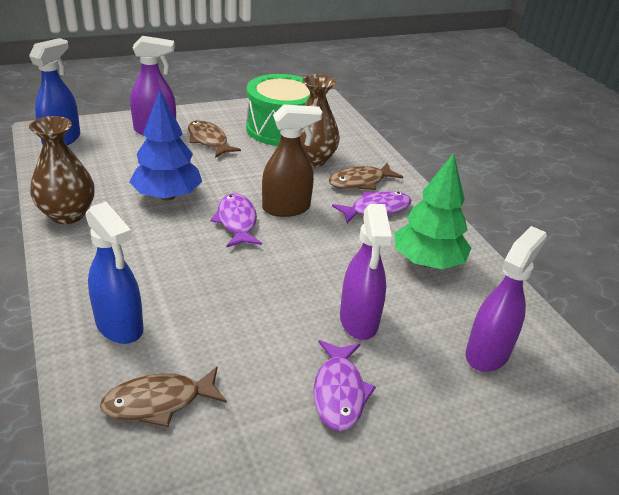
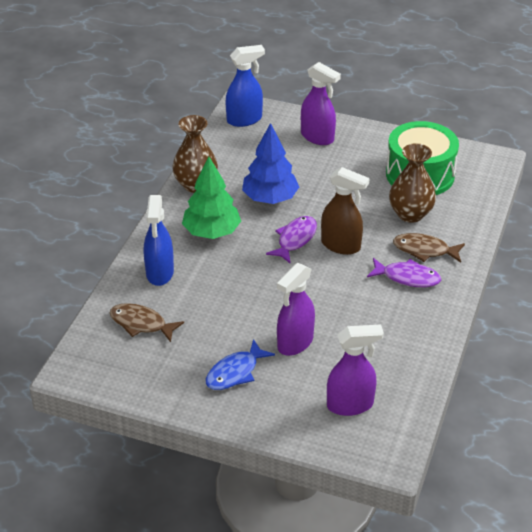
camera: 45 degrees right, 5 degrees up
(208, 141) = (348, 163): brown fish -> none
(339, 392) = (235, 372): purple fish -> blue fish
(427, 262) = (392, 332): green tree -> green tree (212, 232)

